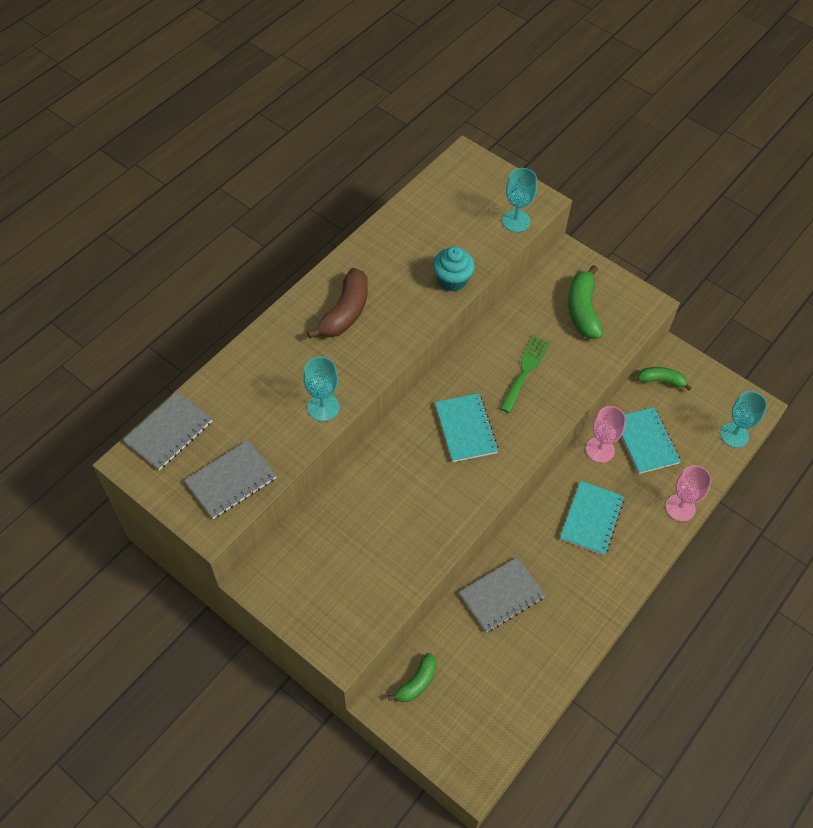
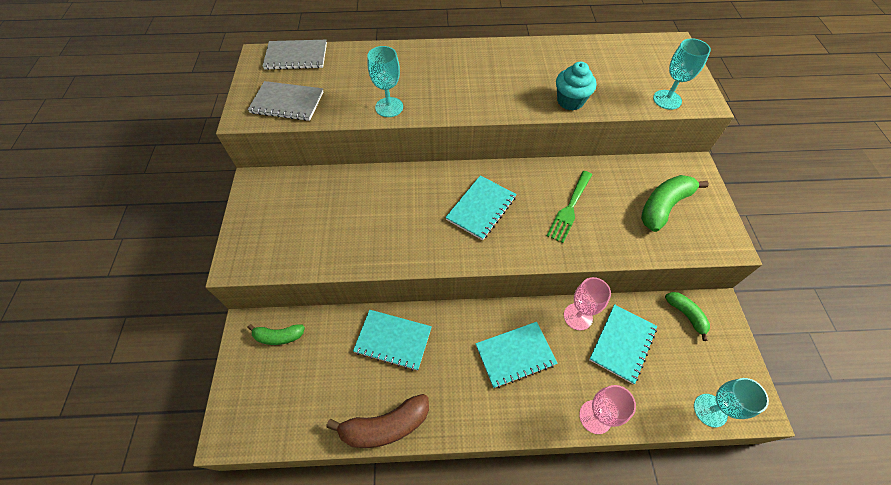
camera: 50 degrees right, 0 degrees up
(345, 312) = (474, 70): brown banana -> brown banana (385, 426)
(501, 595) = (393, 340): grey notebook -> turquoise notebook
(525, 370) = (569, 209): green fork -> green fork turned 135 degrees clockwise

